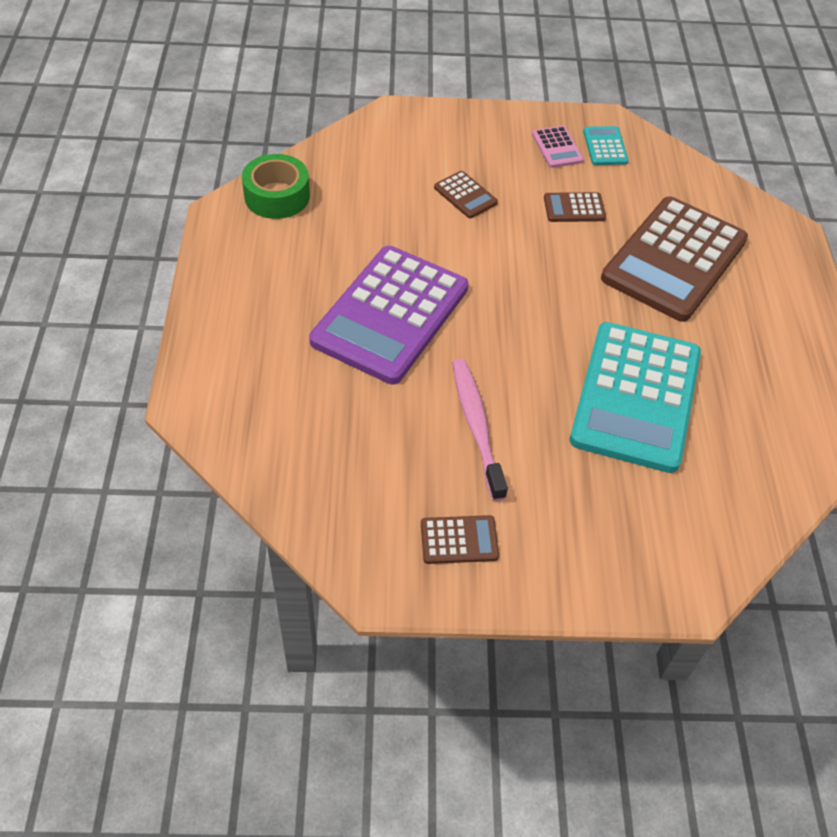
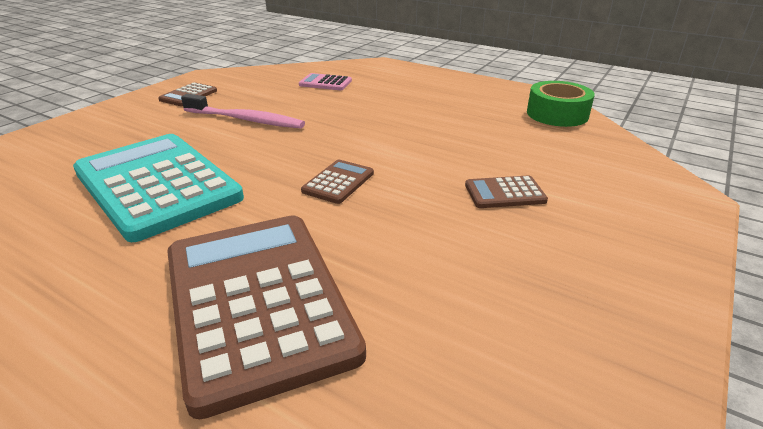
camera: 125 degrees right, 20 degrees down
(390, 315) = (380, 120): purple calculator -> none
(557, 148) = (572, 301): pink calculator -> pink calculator (325, 83)
(574, 208) = (427, 259): brown calculator -> brown calculator (338, 182)
(605, 146) = (555, 363): turquoise calculator -> none

